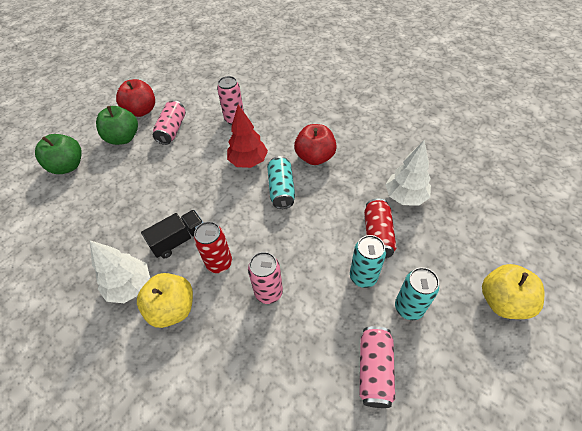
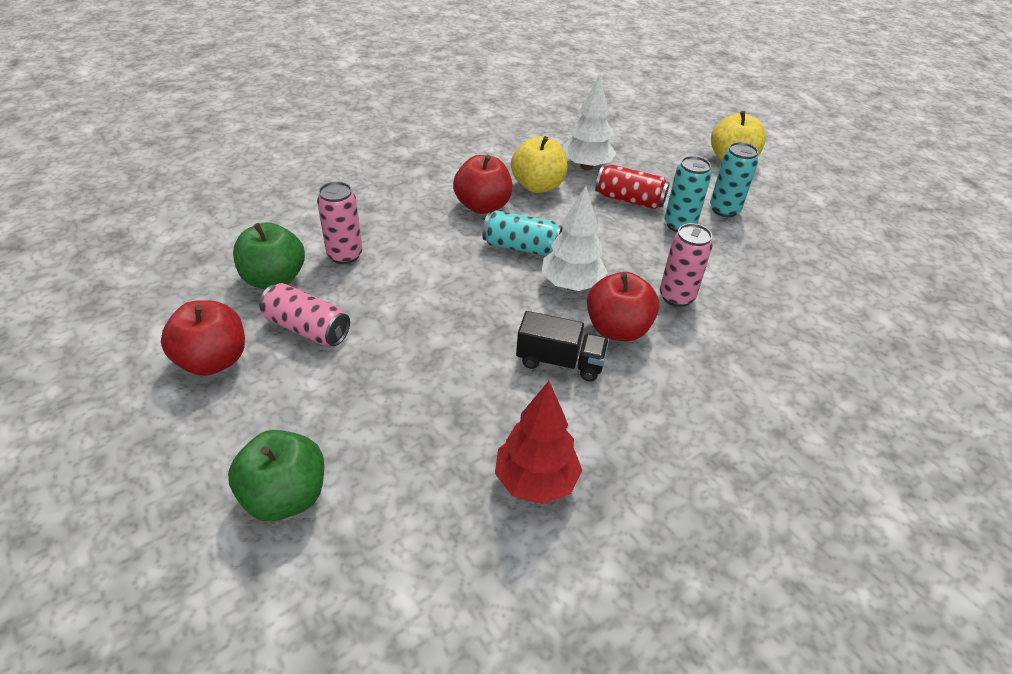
camera: 75 degrees left, 10 degrees down
(123, 138) = (272, 398): green apple -> green apple (274, 279)
(130, 286) = (621, 429): white tree -> white tree (571, 285)
(172, 308) = (673, 388): yellow apple -> yellow apple (538, 186)
(179, 240) = (560, 362): black truck -> black truck turned 120 degrees clockwise
(219, 263) = (617, 329): red can -> red apple
(248, 161) = (449, 263): red tree -> red tree (535, 481)
(374, 370) = (786, 250): pink can -> none

